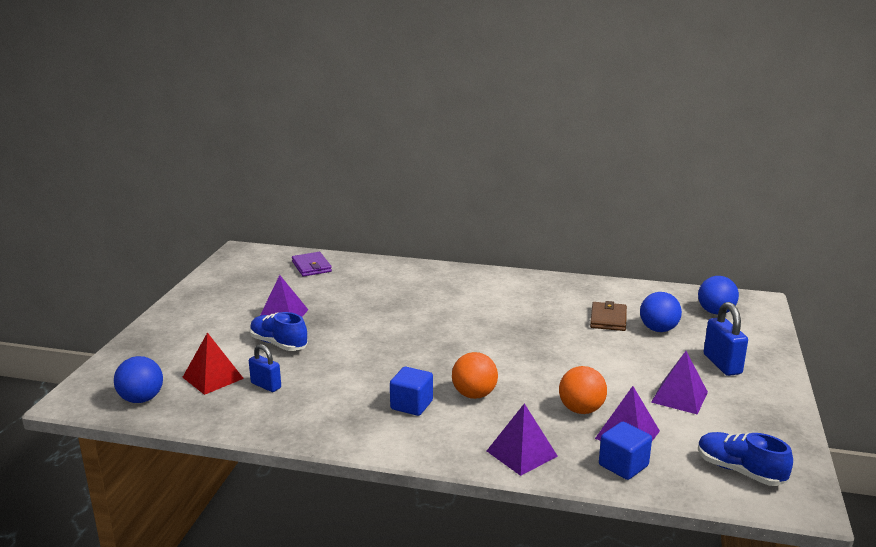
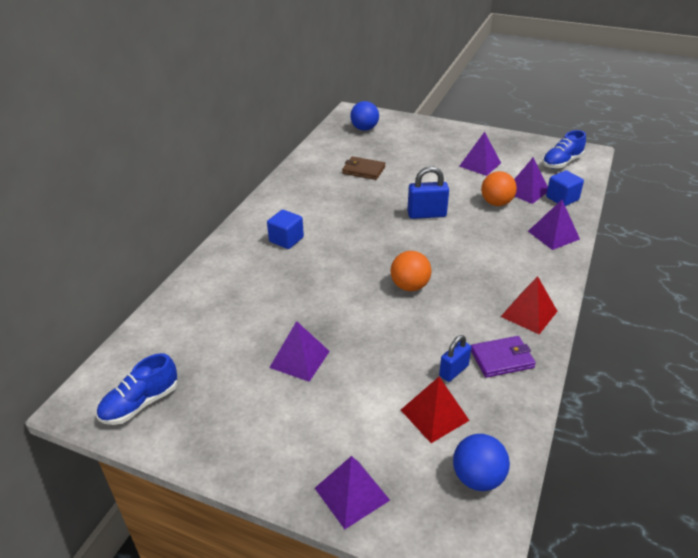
camera: 80 degrees left, 15 degrees up
(141, 348) = (352, 494): none -> purple pyramid
(279, 344) = (367, 362): blue shoe -> blue shoe (140, 403)
(311, 266) = (173, 333): purple wallet -> purple wallet (502, 359)
(354, 429) = (529, 314): none -> red pyramid
(411, 405) = (490, 279): blue cube -> blue cube (286, 240)
(474, 395) = (475, 246): orange ball -> orange ball (409, 286)
(658, 329) = (385, 154): blue ball -> none
(722, 364) = (439, 142): blue padlock -> blue padlock (426, 214)

